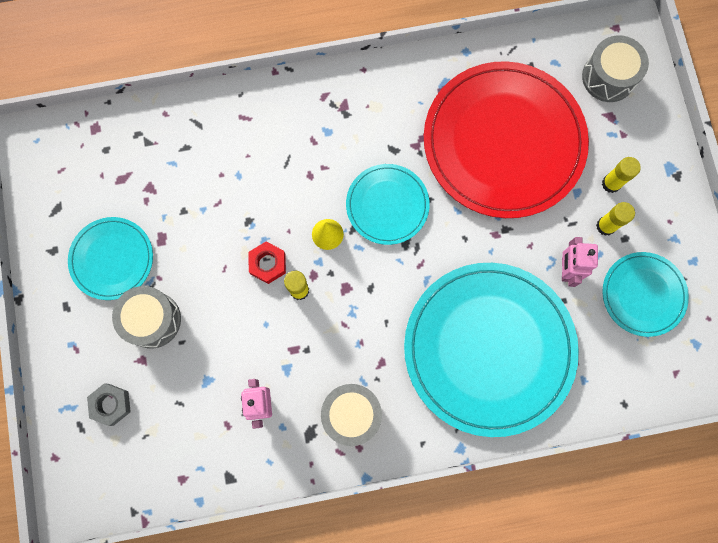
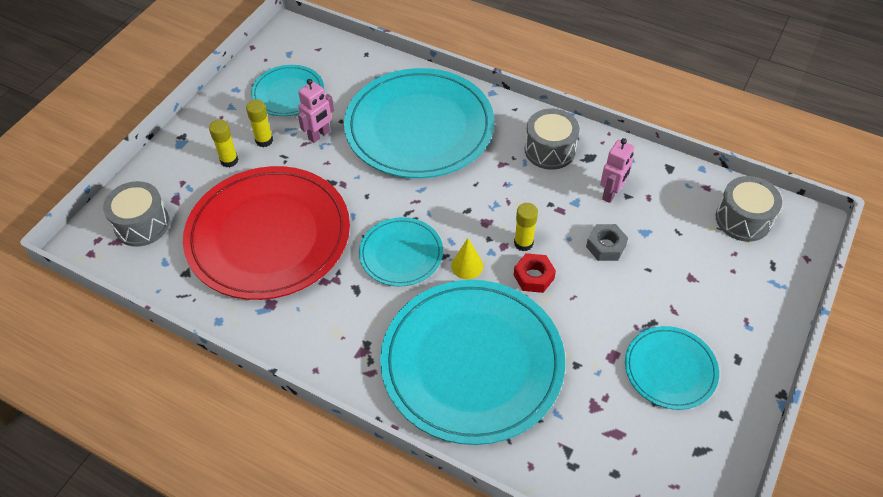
camera: 140 degrees left, 25 degrees down
(111, 404) = (736, 264): grey nut -> grey nut (605, 246)
(152, 320) = (663, 299): grey drum -> grey drum (743, 219)
(259, 156) = (472, 363): none -> turquoise plate

